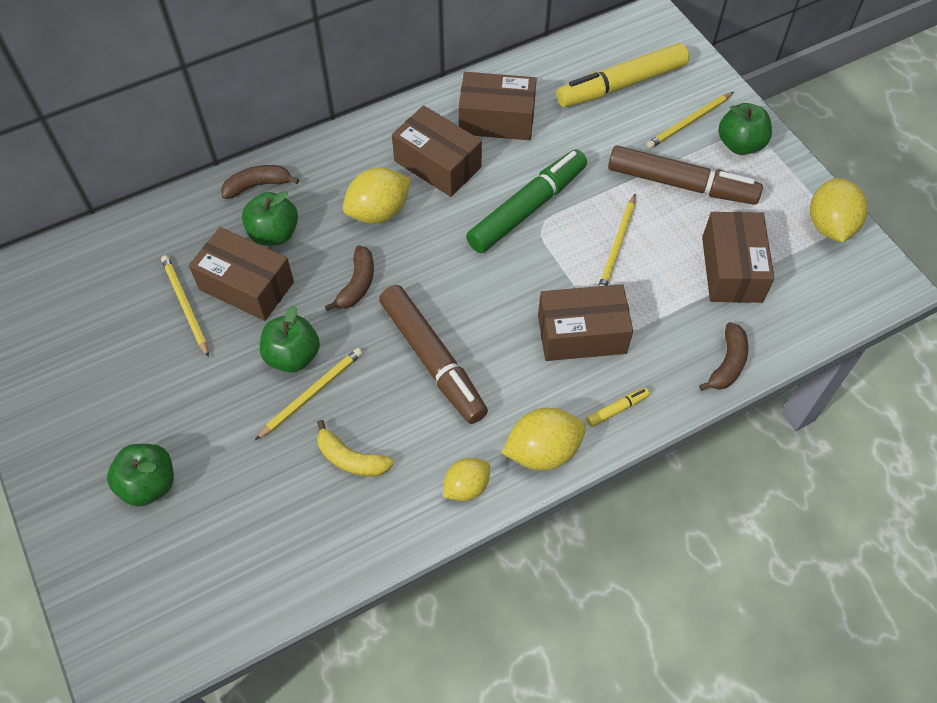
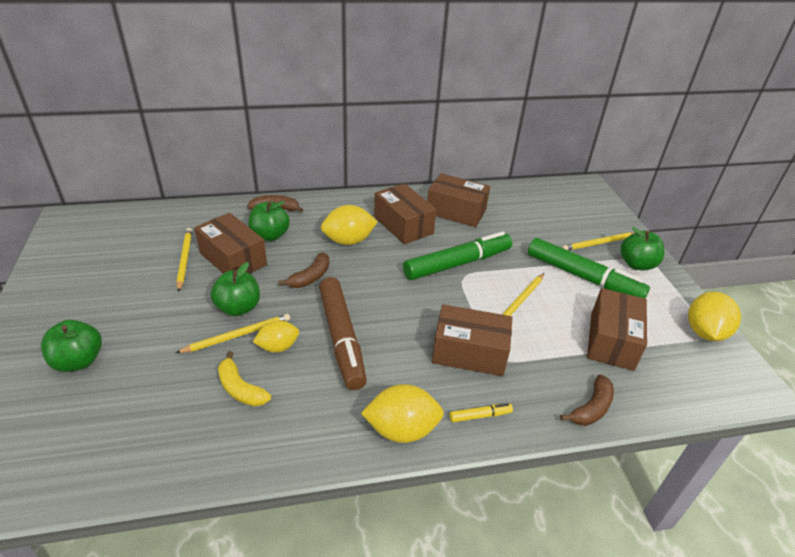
camera: 15 degrees right, 20 degrees down
(466, 487) = (323, 438): yellow lemon -> yellow lemon (278, 347)
(621, 85) = (553, 213): yellow marker -> none
(681, 184) = (583, 277): brown marker -> green marker

